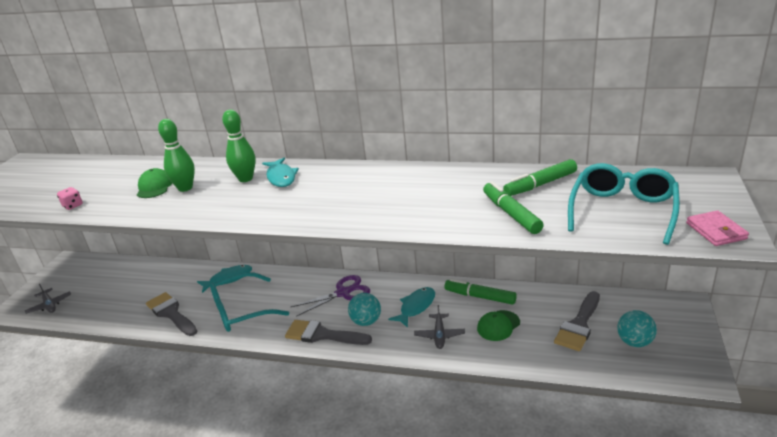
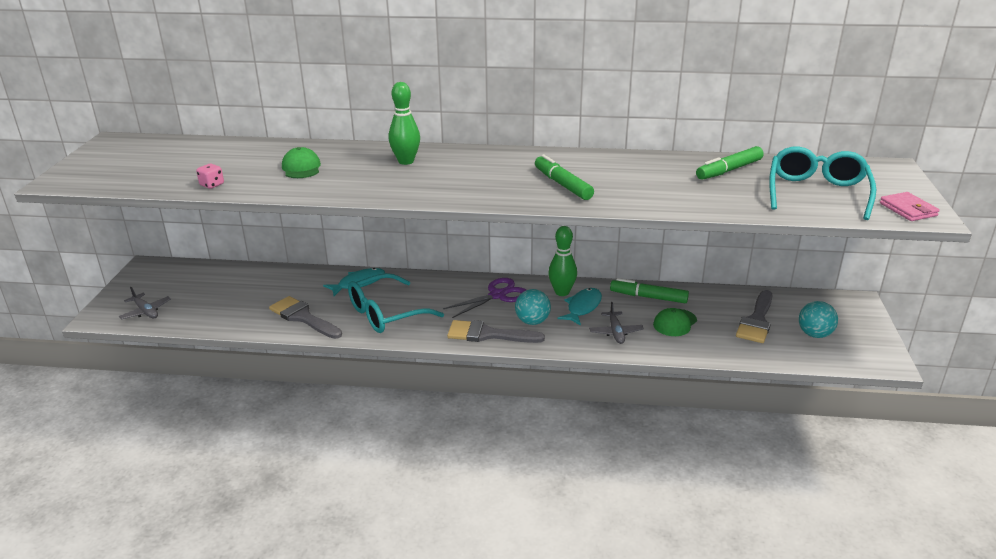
camera: 10 degrees left, 0 degrees up
(185, 188) = (339, 169): green bowling pin -> green bowling pin (562, 292)
(281, 177) = (446, 160): turquoise fish -> none
(511, 214) = (709, 195): green marker -> green marker (562, 184)

